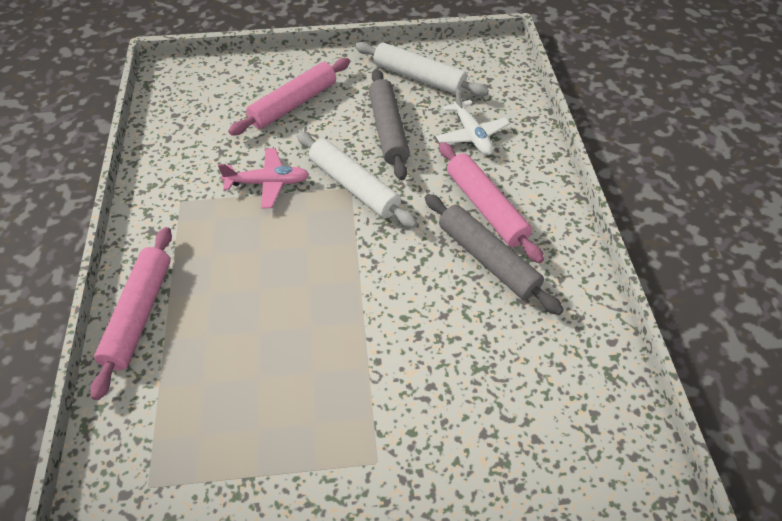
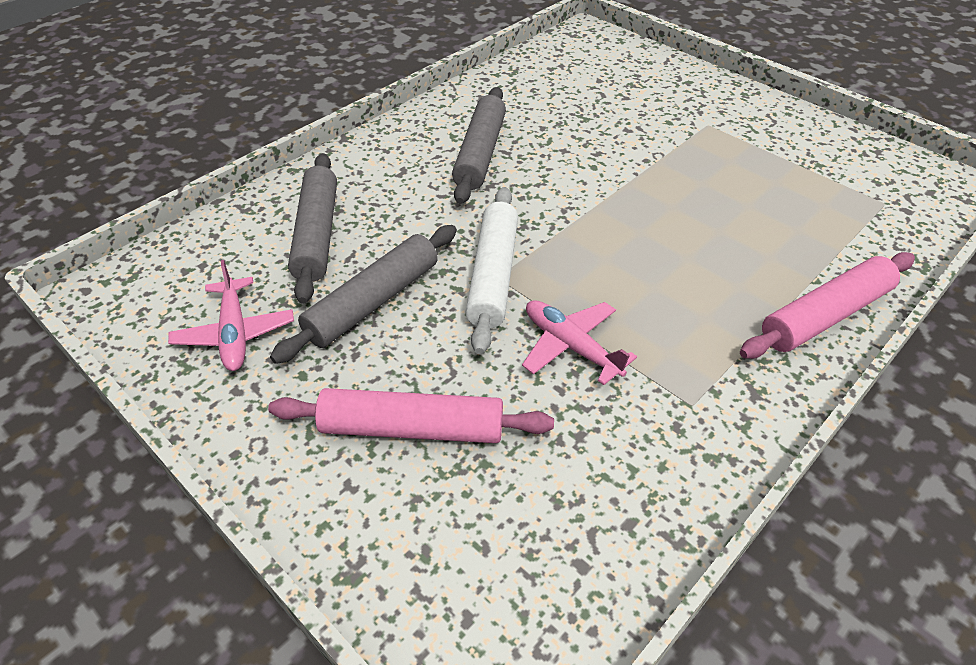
camera: 130 degrees left, 5 degrees down
(419, 78) = (235, 333): white rolling pin -> pink plane
(471, 135) = (317, 234): white plane -> grey rolling pin
(486, 207) = (419, 179): pink rolling pin -> none

